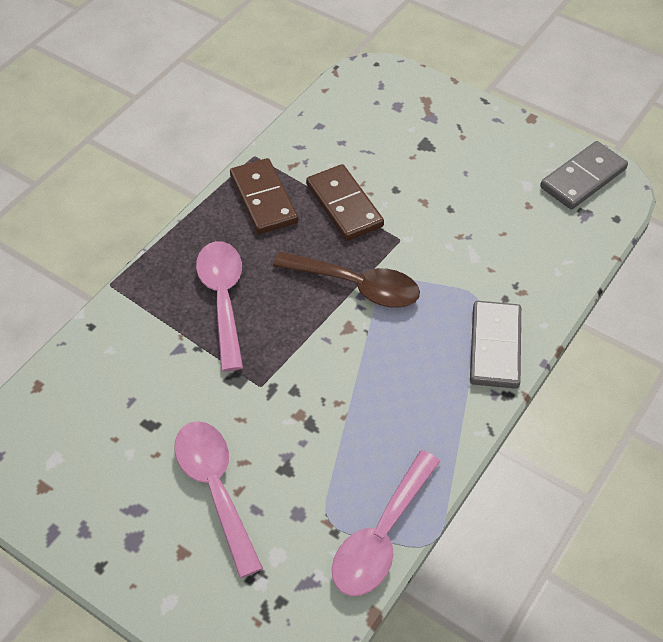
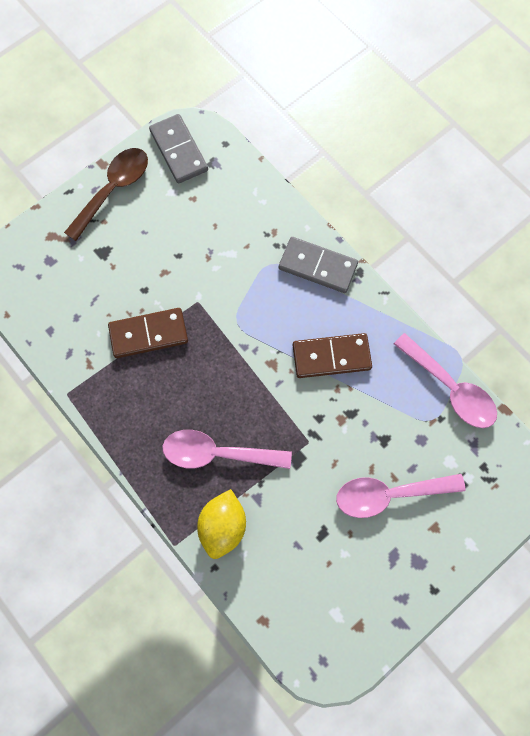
camera: 75 degrees left, 20 degrees up
(140, 323) = (223, 525): none -> yellow lemon
(264, 199) = (120, 397): brown domino -> brown domino (331, 356)
(357, 286) = (234, 347): brown spoon -> brown spoon (113, 190)

